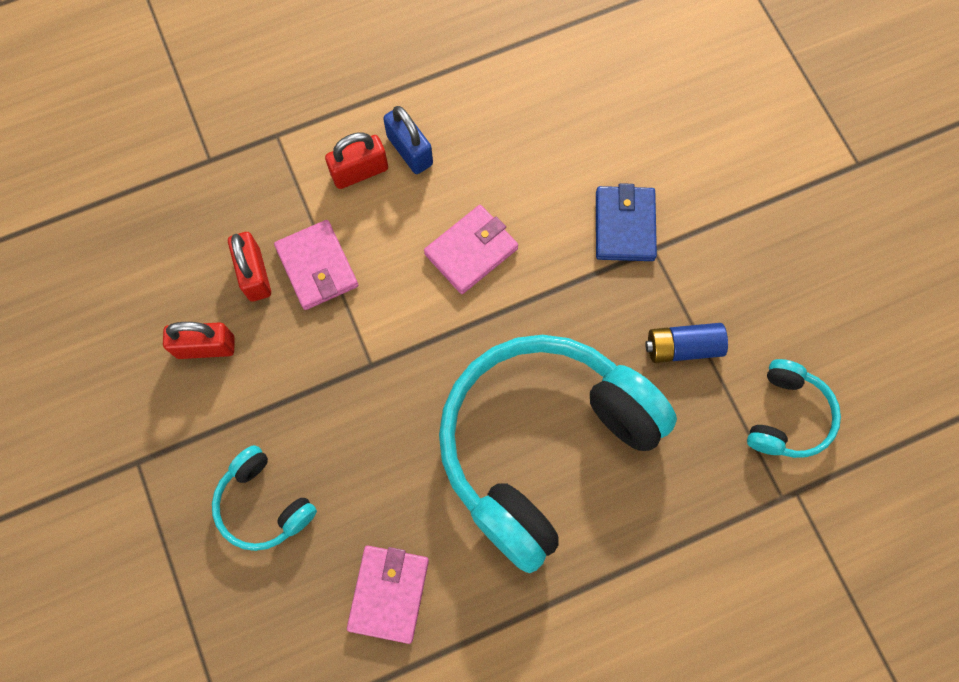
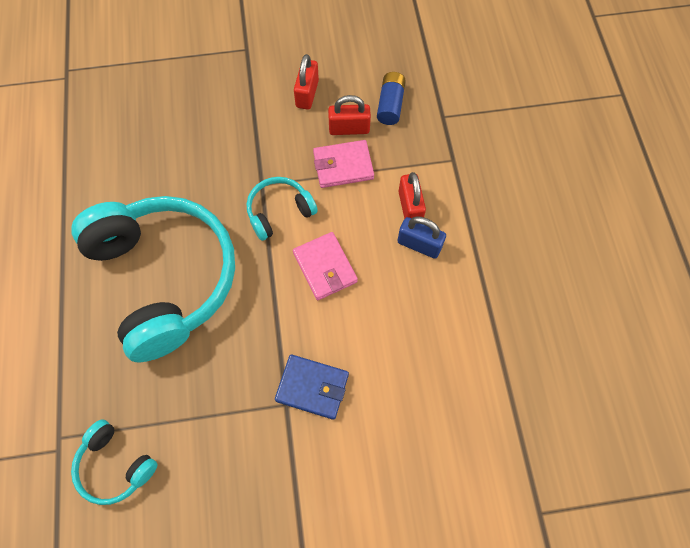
camera: 105 degrees right, 5 degrees down
(263, 504) = (194, 108): turquoise headphones -> turquoise headphones (279, 212)
(389, 593) = (111, 163): pink wallet -> none
(410, 150) = (419, 244): blue padlock -> blue padlock turned 45 degrees clockwise
(683, 347) = (199, 401): blue battery -> blue battery (390, 105)

